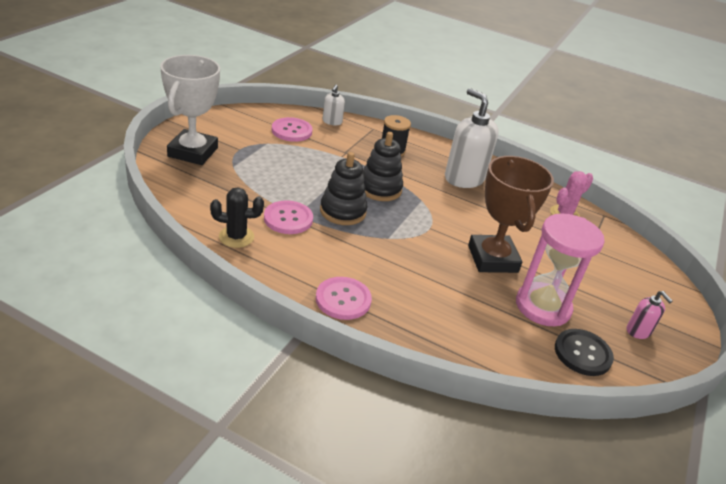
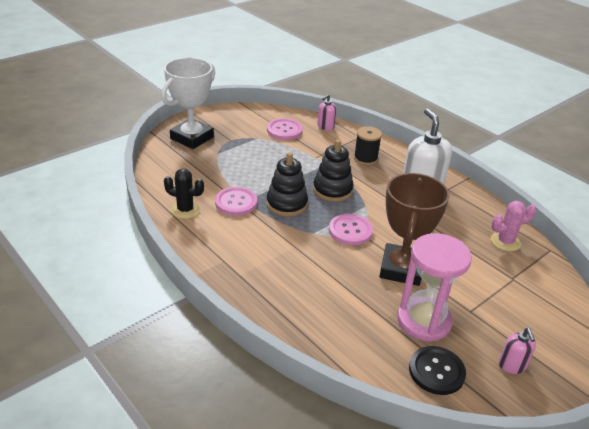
camera: 25 degrees right, 0 degrees up
(332, 121) = (325, 127): white soap dispenser -> pink soap dispenser
(343, 299) = (241, 276): pink button -> pink button (350, 231)

